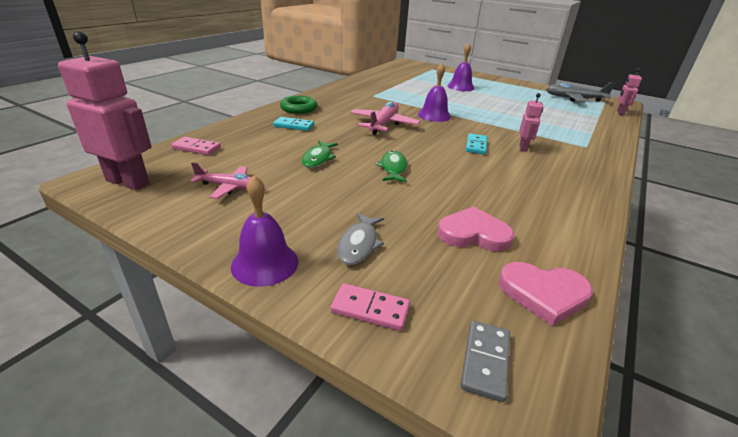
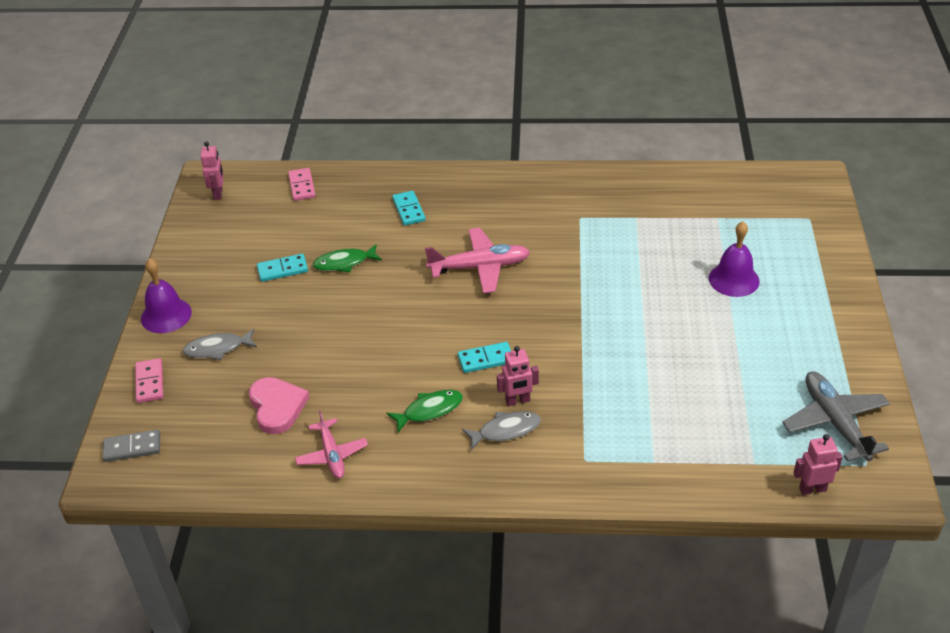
camera: 65 degrees right, 10 degrees up
(128, 182) = (218, 194): pink robot -> pink robot, size x0.52
(229, 187) = (249, 244): pink plane -> pink plane (332, 455)
(289, 182) = (282, 270): none -> turquoise domino
(299, 108) = (463, 187): green ring -> none
(393, 168) = (365, 318): green fish -> green fish (429, 410)
(434, 115) = (559, 295): purple bell -> none
(543, 294) = (217, 464): pink heart -> none
(550, 158) = (505, 430): none -> grey fish

